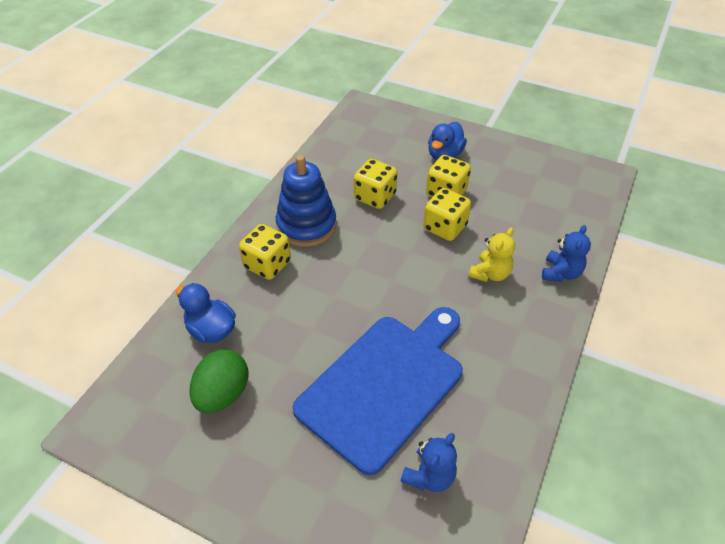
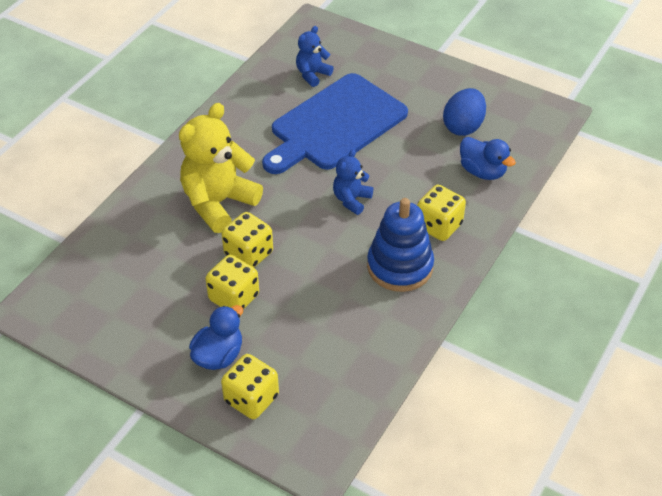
camera: 175 degrees left, 0 degrees up
(223, 394) = (463, 126): green egg -> blue egg
(375, 197) = (319, 298): yellow dice -> yellow dice (251, 399)
(490, 274) = (218, 203): yellow teddy bear -> yellow teddy bear, size x1.91
(560, 273) = (150, 199): blue teddy bear -> blue teddy bear (351, 200)

